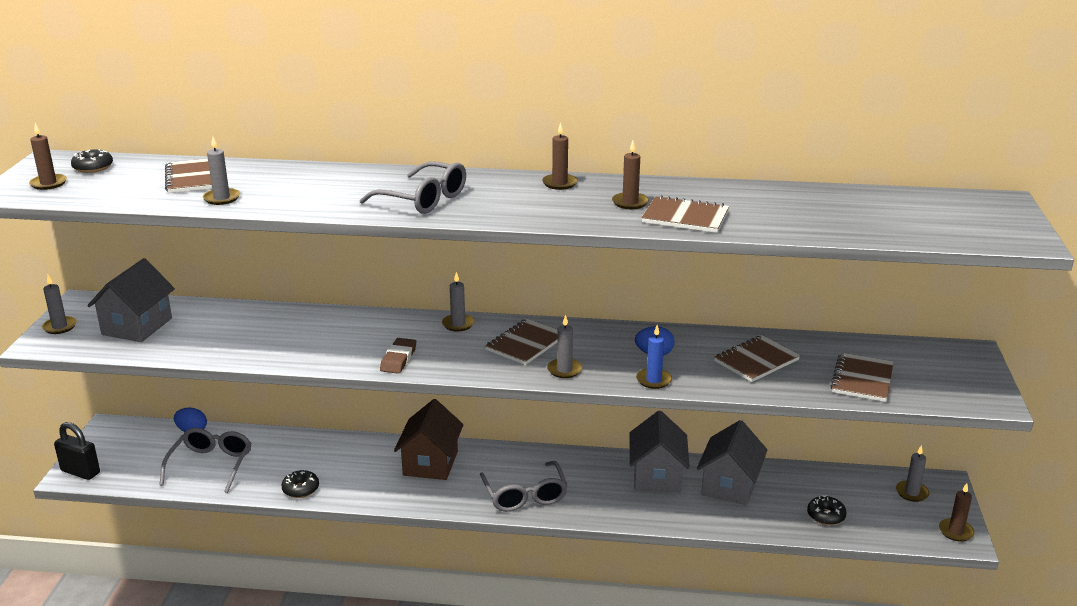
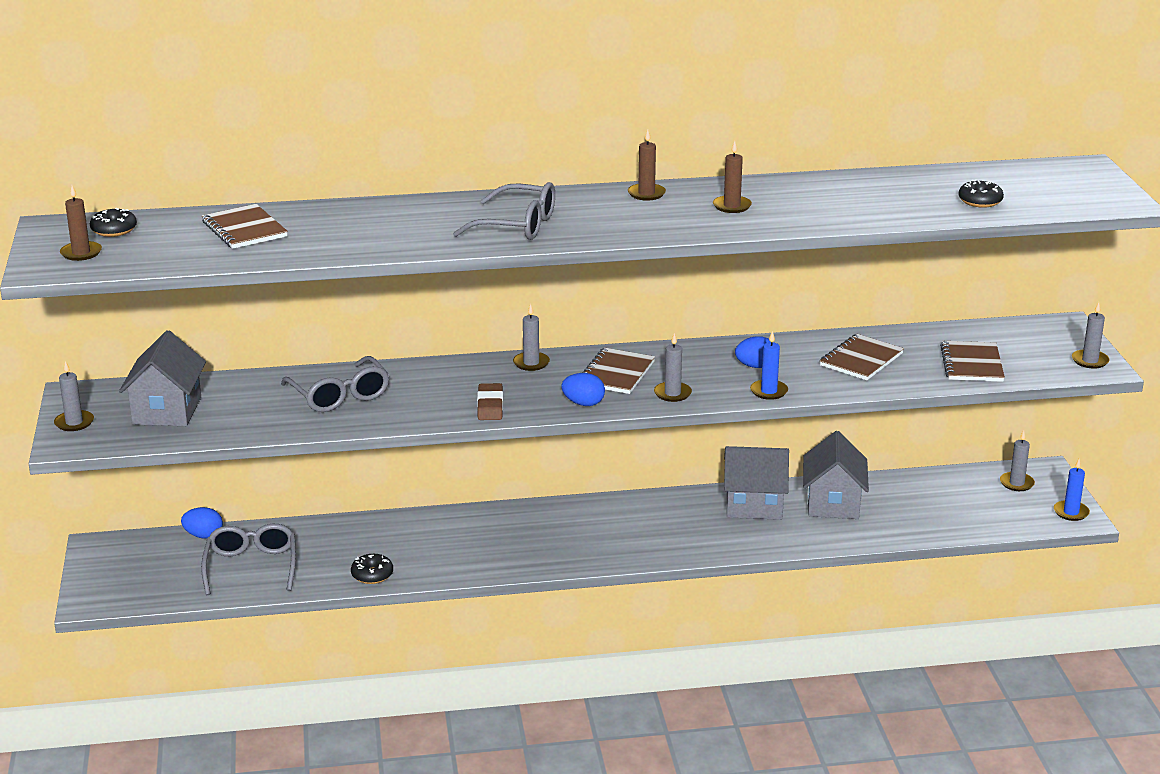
camera: 15 degrees left, 0 degrees up
(80, 472) = (99, 596): black padlock -> none
(221, 198) = (297, 248): grey candle -> grey candle (1090, 361)
(430, 463) = (503, 528): brown house -> none
(480, 368) = (583, 403): none -> blue egg
(524, 495) = (623, 544): grey glasses -> grey glasses (339, 395)
(657, 476) = (754, 505): grey house -> grey house turned 75 degrees counterclockwise
(685, 217) = (796, 215): brown notebook -> none
(826, 516) = (941, 517): black donut -> black donut (980, 201)
(956, 531) = (1071, 512): brown candle -> blue candle

